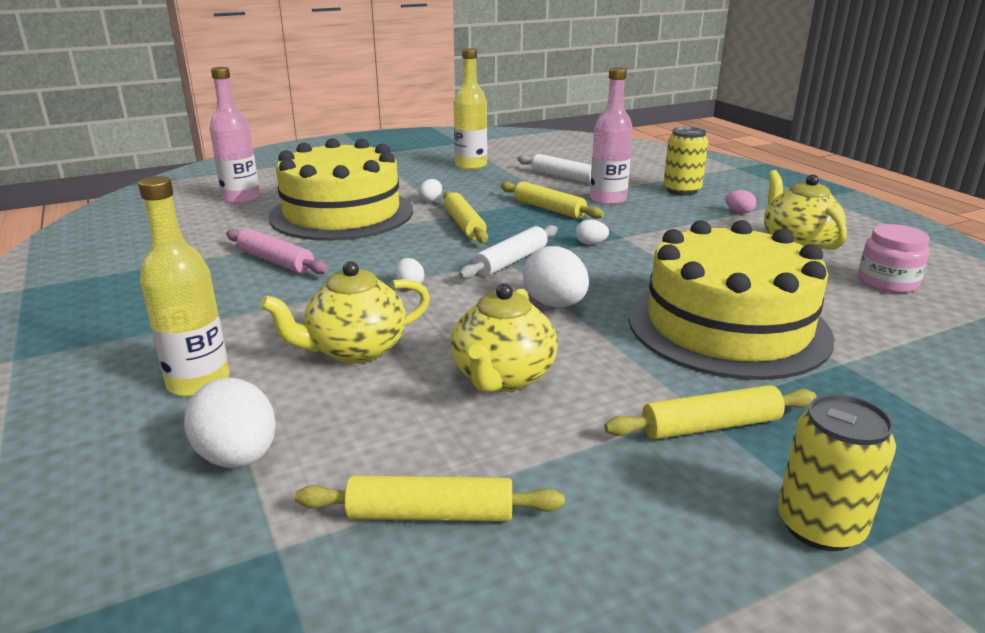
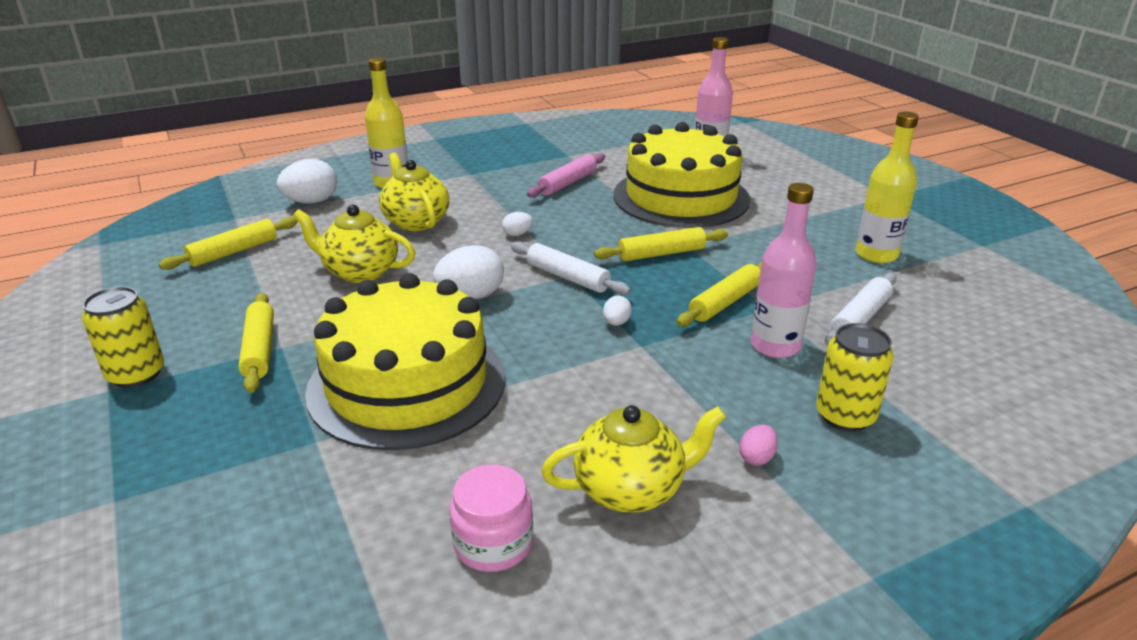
camera: 90 degrees right, 5 degrees up
(430, 514) = (234, 252): yellow rolling pin -> yellow rolling pin turned 45 degrees clockwise
(431, 200) = (732, 235): white egg -> none

